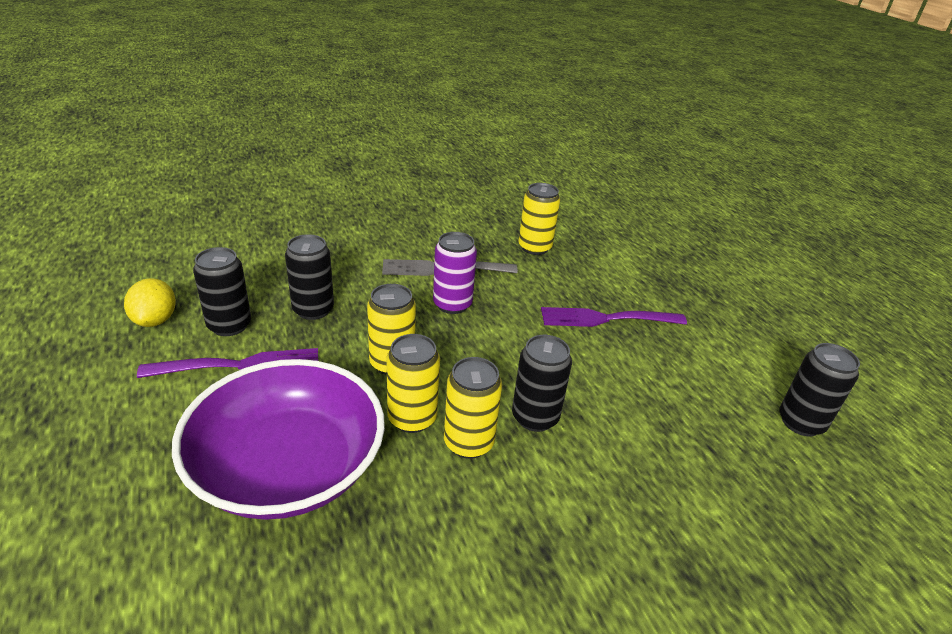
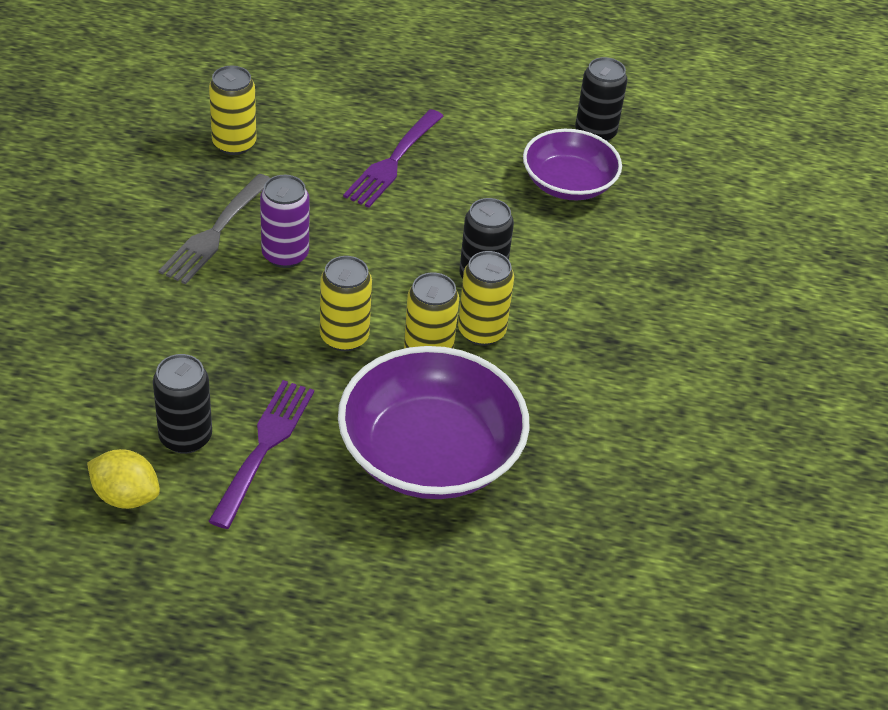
camera: 60 degrees left, 10 degrees up
(313, 310) = (209, 362): black can -> none
(714, 429) = (568, 183): none -> purple bowl

